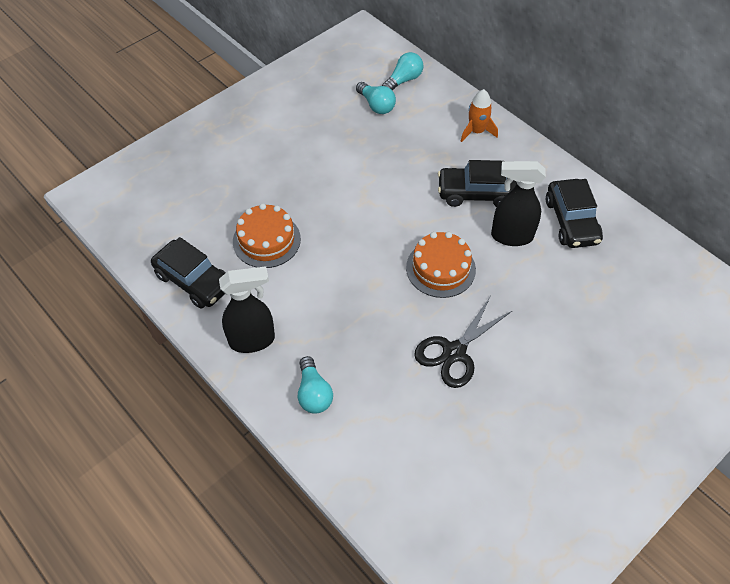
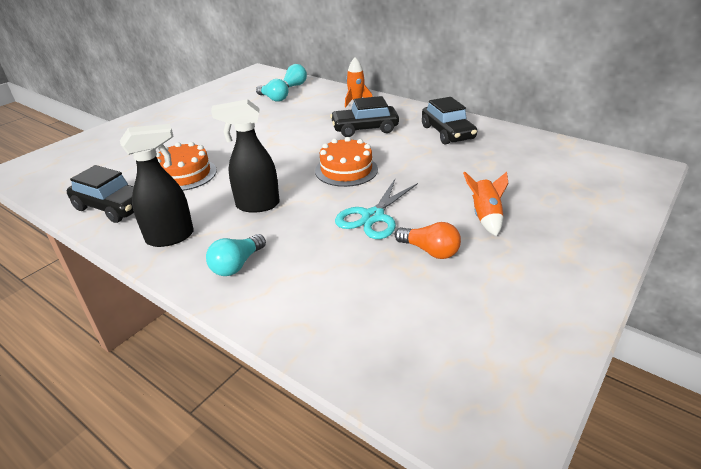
camera: 10 degrees left, 20 degrees down
(314, 393) = (237, 265): turquoise light bulb -> turquoise light bulb turned 60 degrees clockwise
(454, 352) = (373, 217): black scissors -> turquoise scissors
(499, 414) = (430, 251): none -> orange light bulb
(511, 236) = (401, 146): black spray bottle -> black spray bottle (257, 205)
(568, 377) = (485, 217): none -> orange rocket

